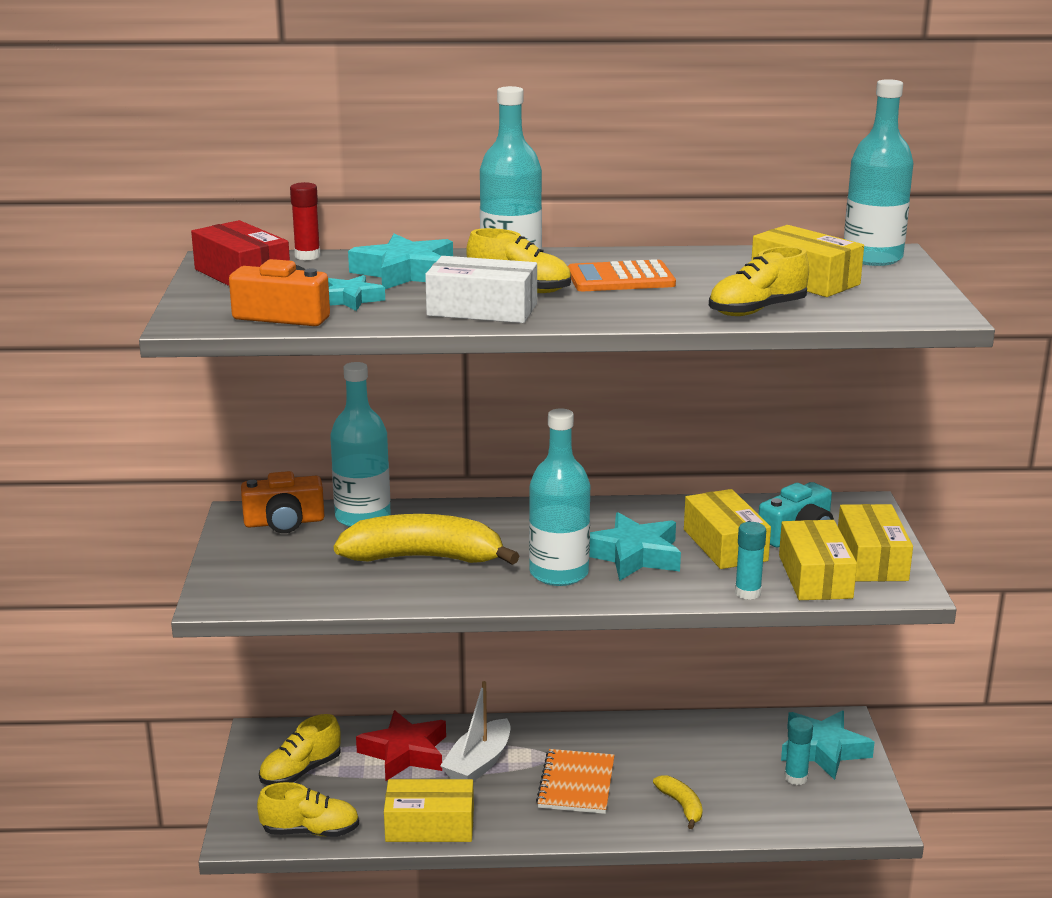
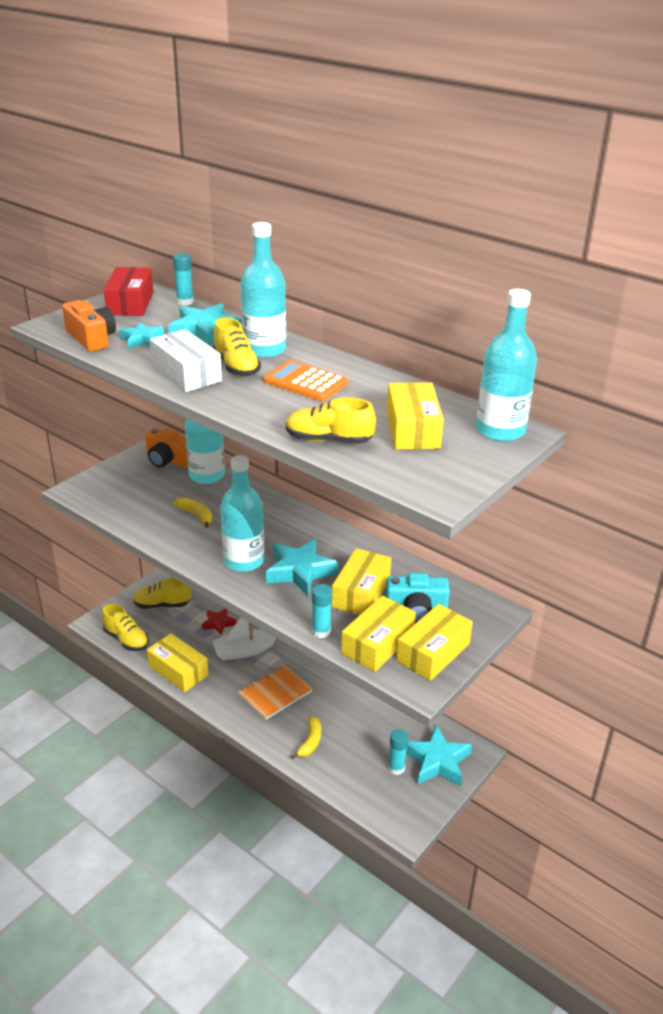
camera: 40 degrees right, 10 degrees up
(307, 256) = (185, 302): red glue stick -> turquoise glue stick
(405, 753) = (219, 623): red star -> red star, size x0.59
(424, 558) = (196, 515): yellow banana -> yellow banana, size x0.47

